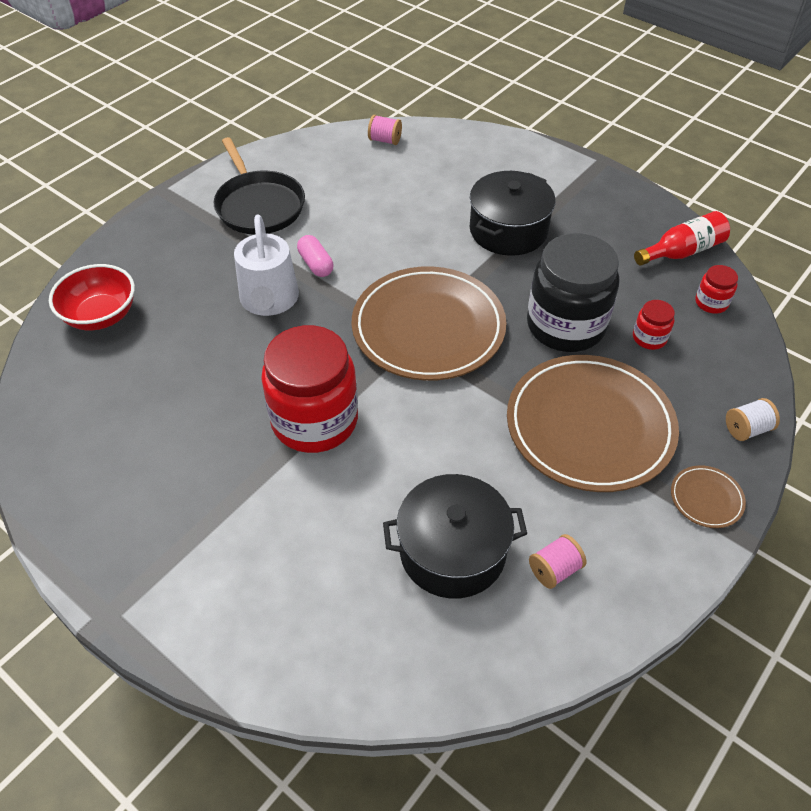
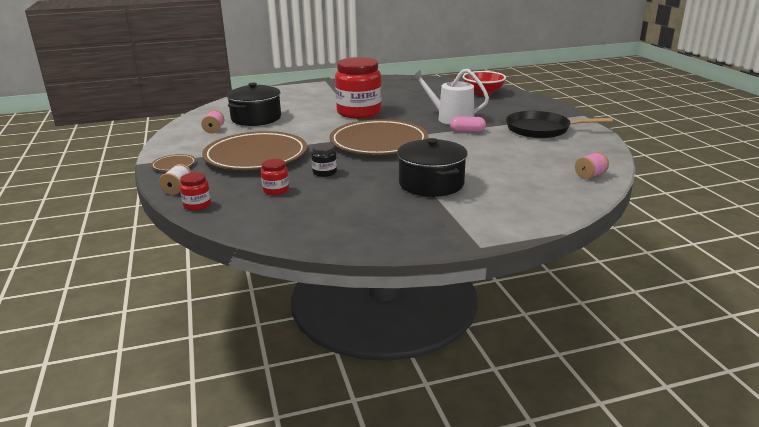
camera: 125 degrees right, 25 degrees down
(565, 325) = (324, 172): black jar -> black jar, size x0.43
(682, 251) = (322, 233): red bottle -> none
(711, 303) = (264, 221): red jar -> red jar (197, 205)

